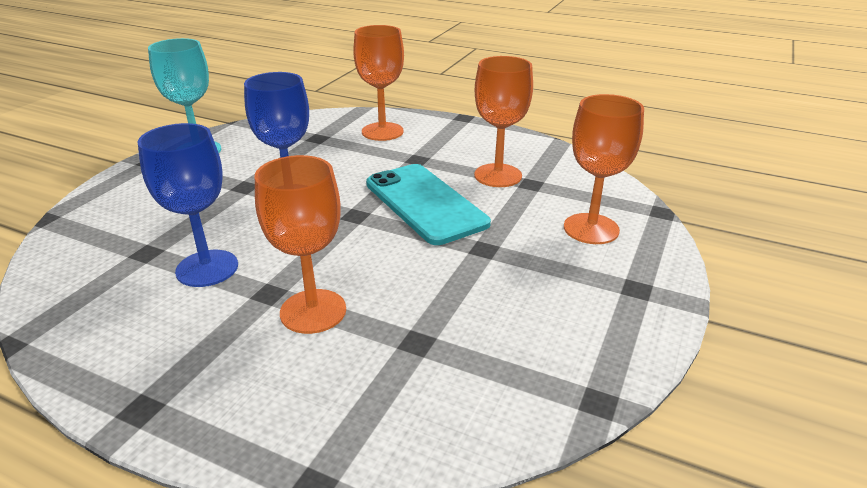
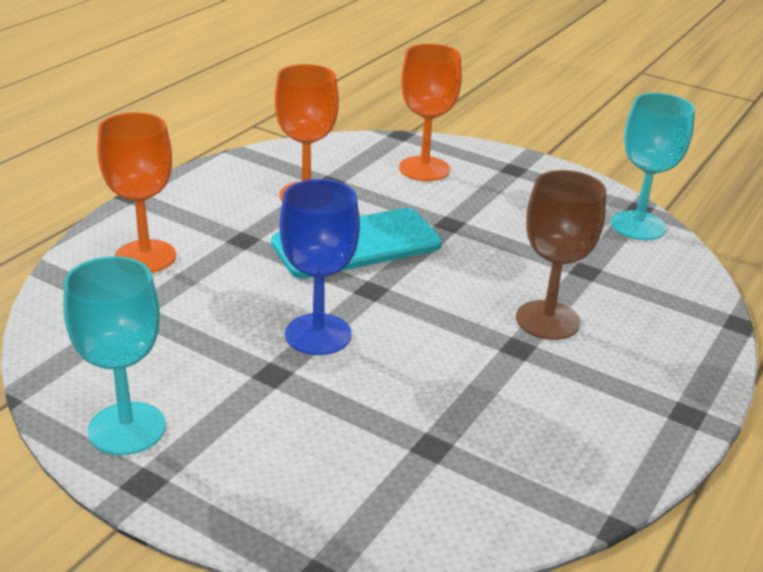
camera: 85 degrees left, 0 degrees up
(207, 268) = (471, 392): blue goblet -> none
(313, 311) = (547, 320): orange goblet -> brown goblet
(545, 396) = (638, 225): none -> turquoise goblet

